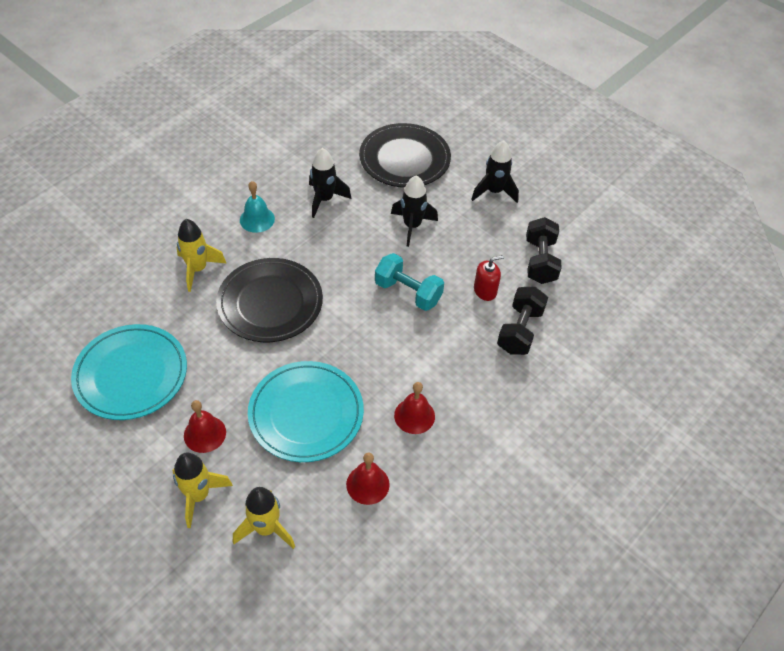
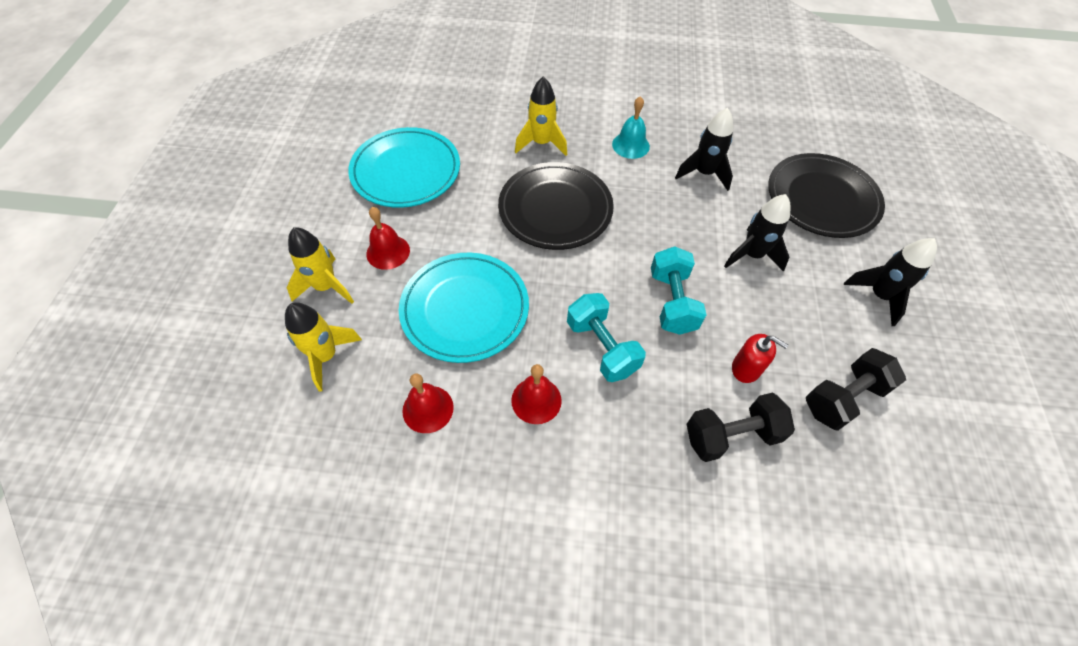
camera: 55 degrees right, 5 degrees up
(407, 353) = (602, 347): none -> turquoise dumbbell

